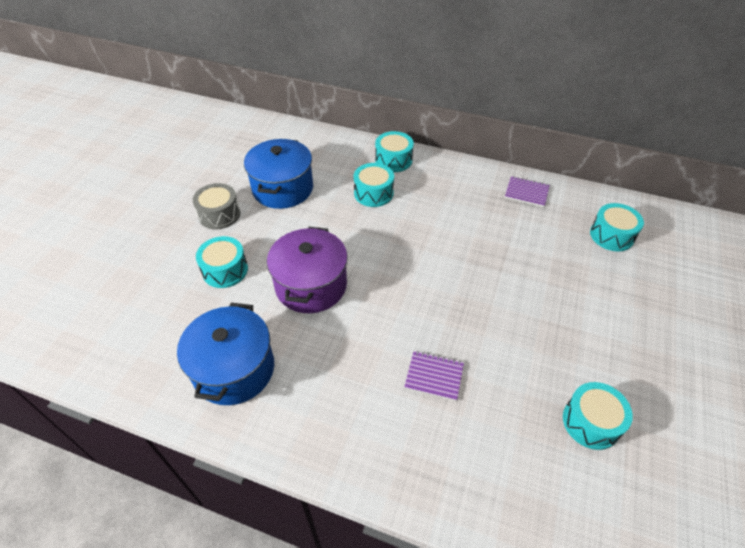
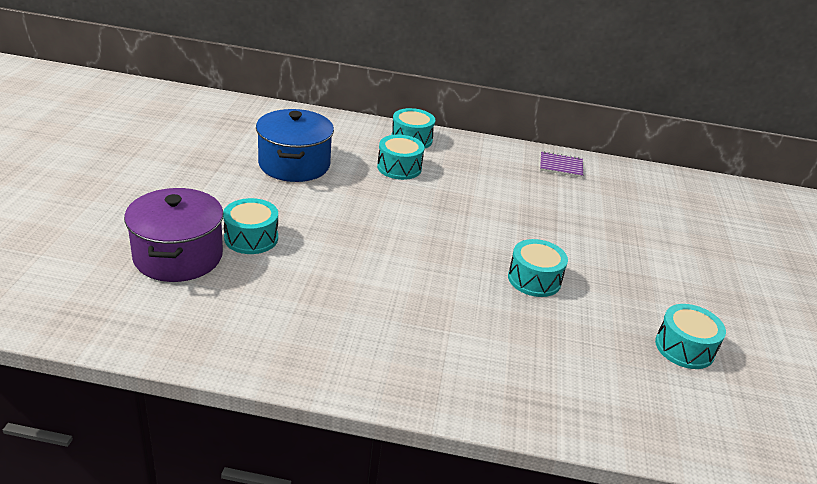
camera: 15 degrees left, 15 degrees down
(219, 214) = (226, 188): grey drum -> none
(234, 369) = (293, 325): blue pot -> none
(311, 285) = (356, 248): purple pot -> purple pot (178, 256)
(434, 376) = (517, 320): purple notebook -> none
(611, 235) = (655, 199): turquoise drum -> turquoise drum (534, 279)

